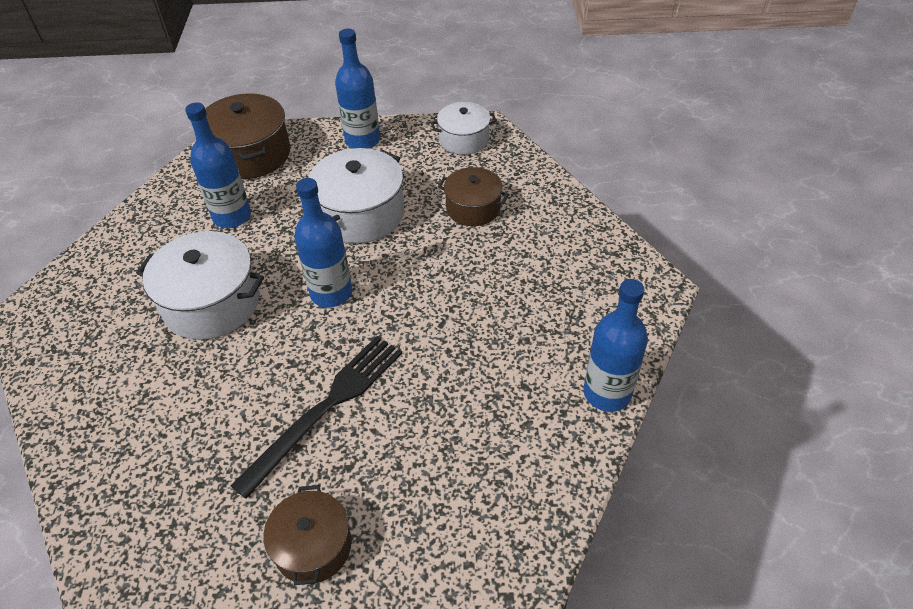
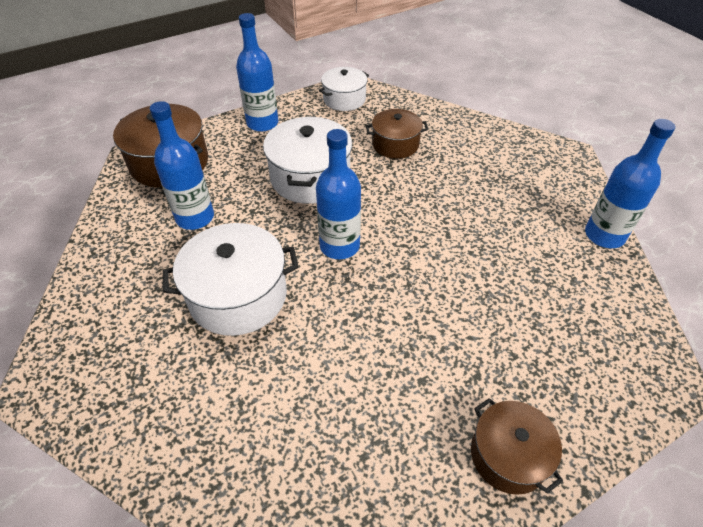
camera: 30 degrees left, 0 degrees up
(326, 408) = (416, 337): black fork -> none

